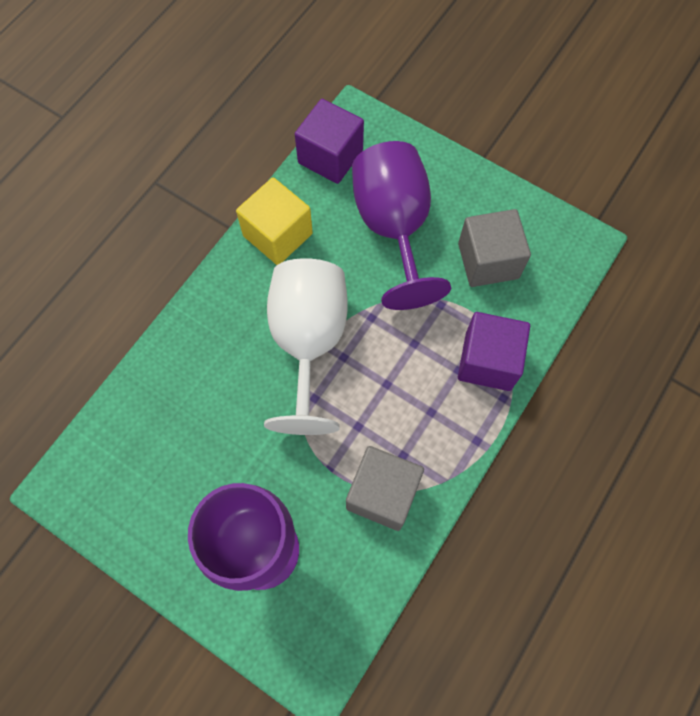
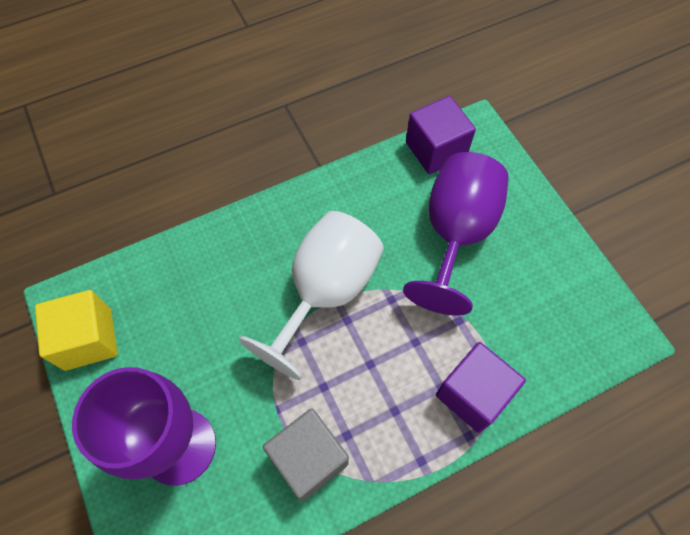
camera: 30 degrees right, 5 degrees down
(278, 235) = (354, 191): yellow cube -> yellow cube (88, 339)
(488, 261) = (525, 304): grey cube -> none

